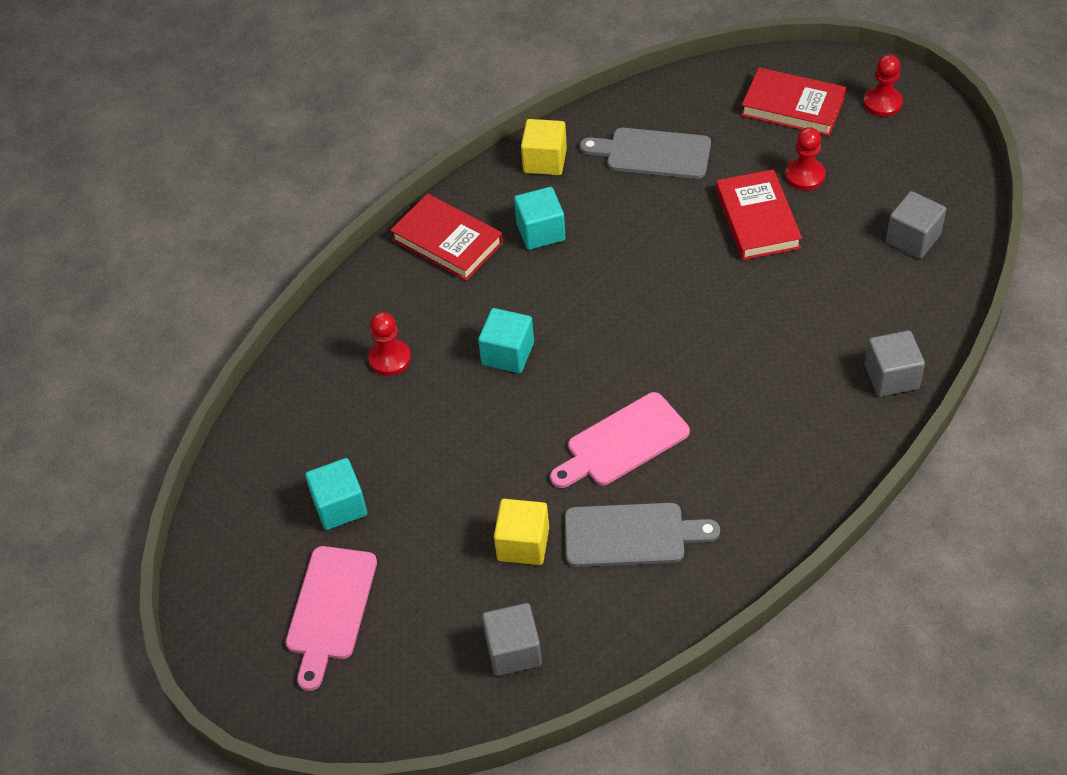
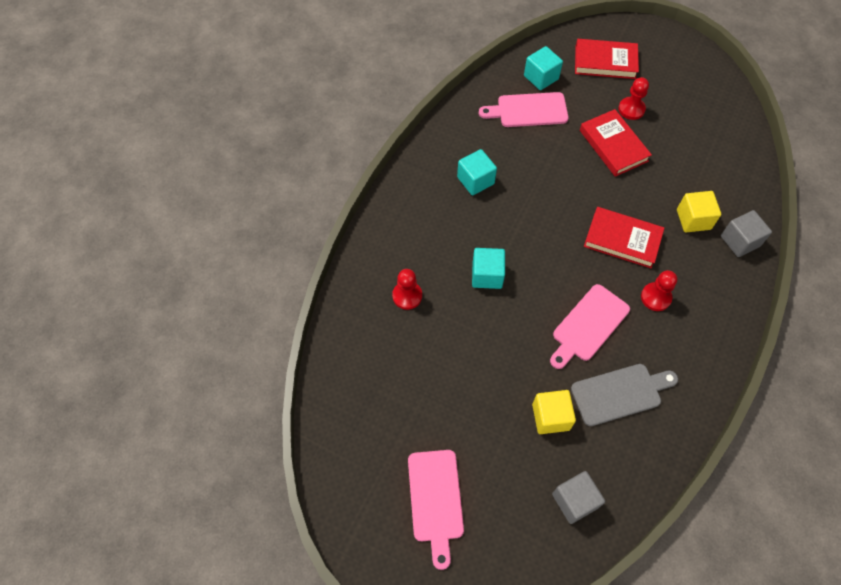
camera: 20 degrees left, 10 degrees up
(339, 506) = (413, 417): turquoise cube -> turquoise cube (541, 77)
(447, 241) = (415, 199): red book -> red book (622, 240)
(545, 161) = (459, 128): yellow cube -> yellow cube (693, 219)
(652, 153) = (528, 110): grey cutting board -> pink cutting board
(882, 103) = (660, 50): red pawn -> red pawn (655, 297)
(913, 238) = (715, 141): grey cube -> none

